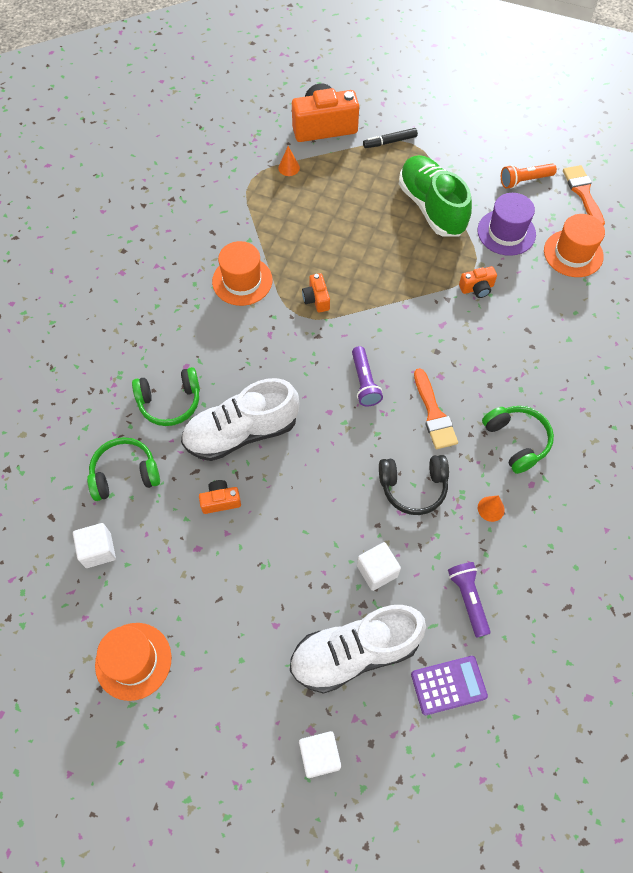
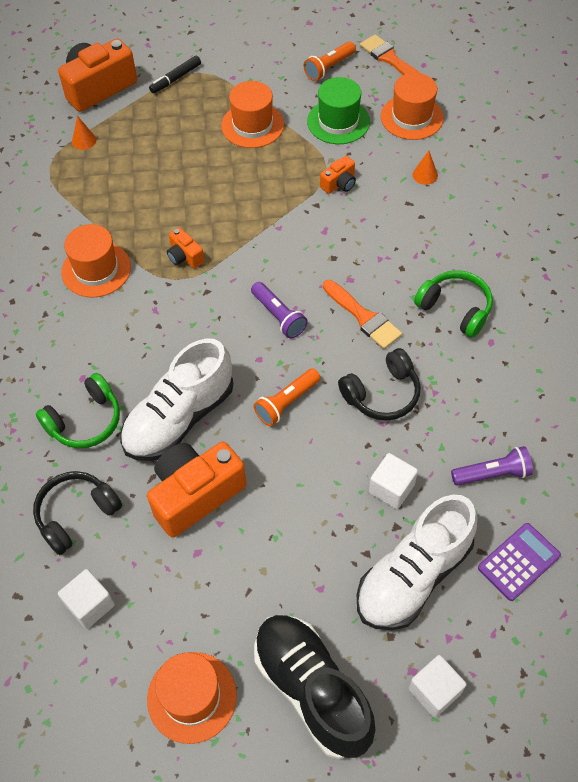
camera: 25 degrees left, 5 degrees down
(125, 474) = (76, 515): green headphones -> black headphones
(220, 501) = (195, 494): orange camera -> orange camera, size x2.09
(225, 703) = (312, 690): none -> black shoe
(332, 458) = (287, 402): none -> orange flashlight
(431, 207) = (252, 125): green shoe -> orange hat
(468, 599) = (492, 474): purple flashlight -> purple flashlight turned 120 degrees clockwise
(491, 508) = (466, 381): orange cone -> orange cone (425, 175)
(506, 232) = (338, 121): purple hat -> green hat

